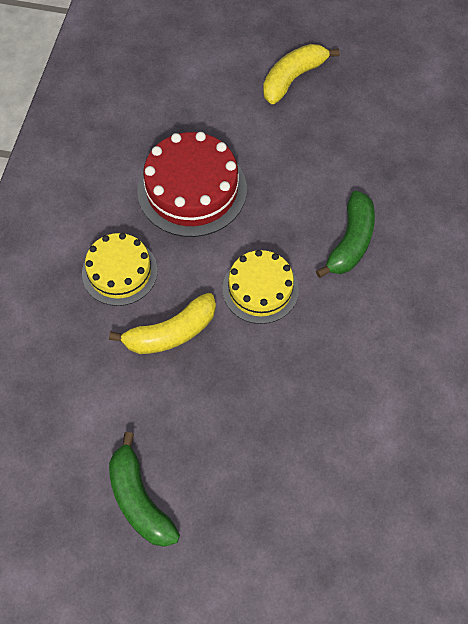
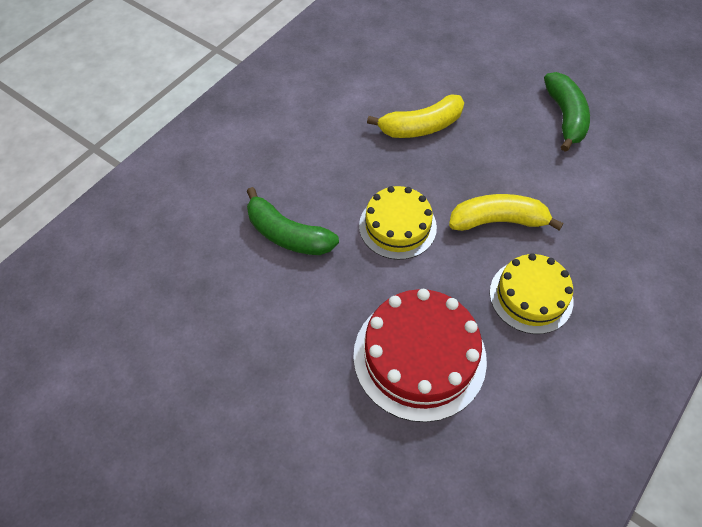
camera: 155 degrees left, 5 degrees down
(293, 78) = (220, 461): yellow banana -> yellow banana (421, 127)
(350, 242) = (287, 234): green banana -> green banana turned 105 degrees counterclockwise

